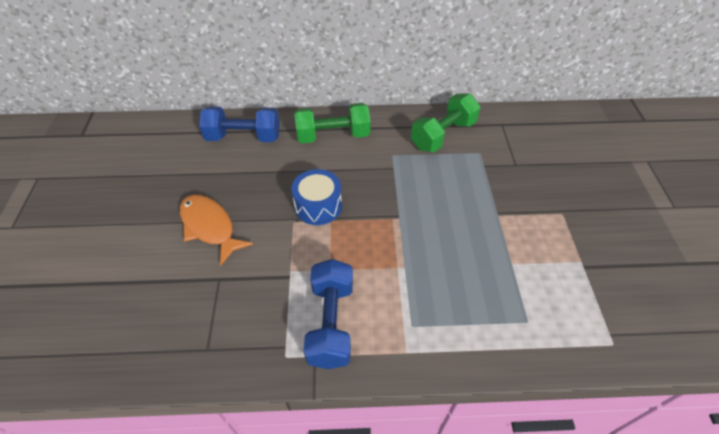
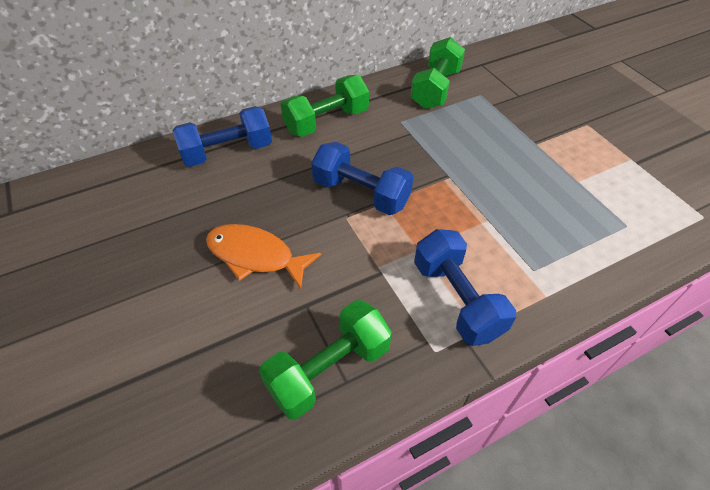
camera: 25 degrees left, 0 degrees up
(201, 334) = (328, 369): none -> green dumbbell
(318, 206) = (361, 193): blue drum -> blue dumbbell

